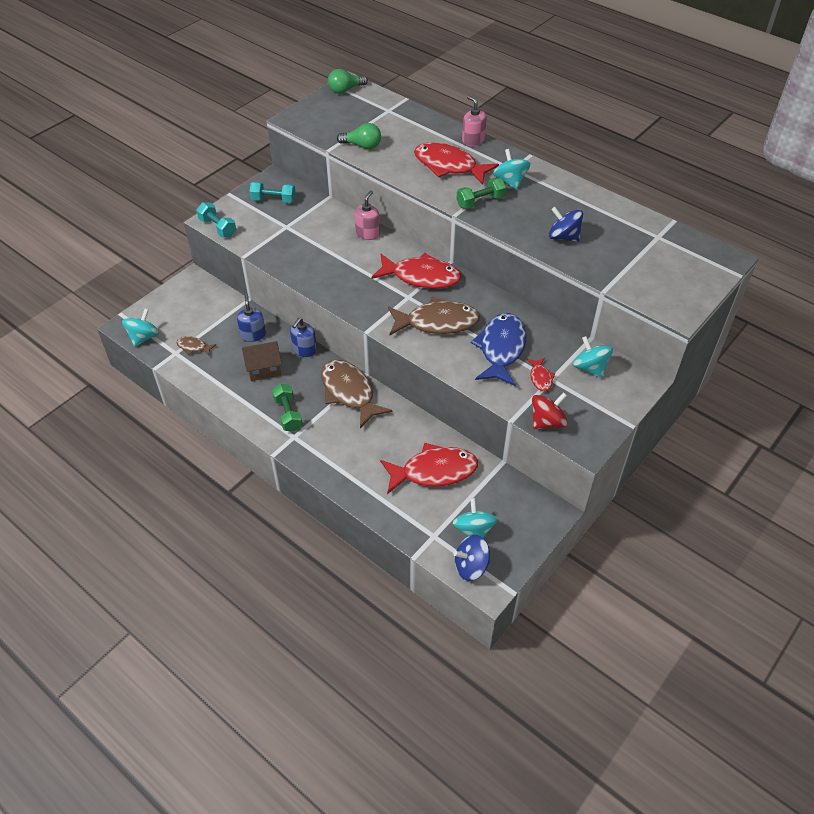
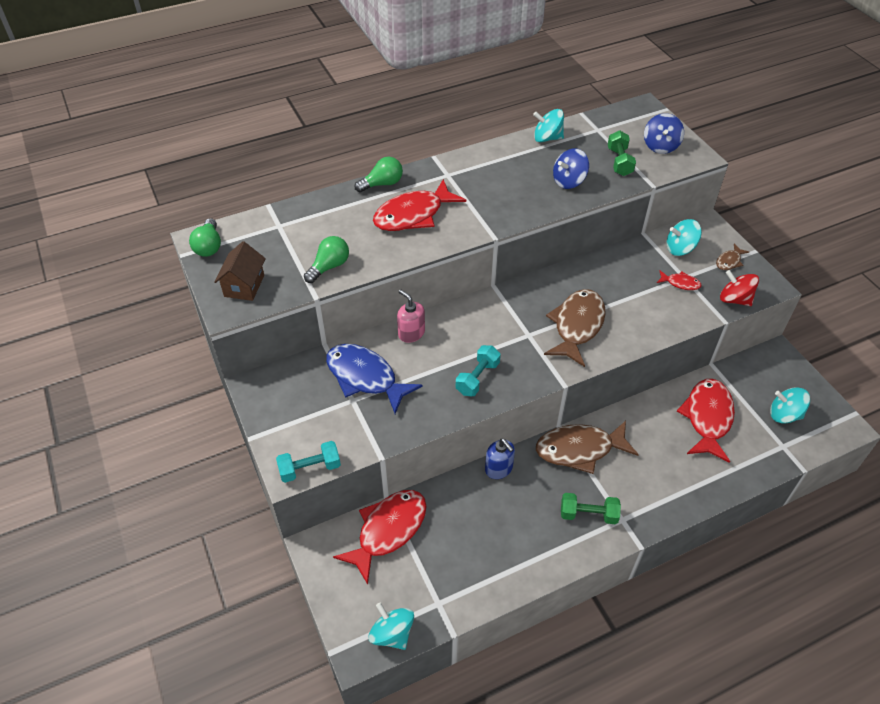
camera: 65 degrees left, 0 degrees up
(193, 347) = (439, 580): brown fish -> brown fish (729, 261)
(253, 335) = (450, 511): blue soap dispenser -> none
(264, 369) = (510, 516): brown house -> brown house (244, 286)
(273, 200) = (295, 397): turquoise dumbbell -> turquoise dumbbell (477, 378)
(421, 277) = (504, 314): red fish -> red fish (388, 530)
(471, 566) = (823, 432): blue spinning top -> blue spinning top (660, 146)
(473, 140) = (382, 184): pink soap dispenser -> green light bulb
(480, 202) = (485, 214): green dumbbell -> green dumbbell (619, 162)
(501, 349) = (633, 295): blue fish -> blue fish (365, 377)
(510, 181) = (466, 183): turquoise spinning top -> turquoise spinning top (547, 138)
(547, 422) = (734, 299): red spinning top -> red spinning top turned 45 degrees counterclockwise

